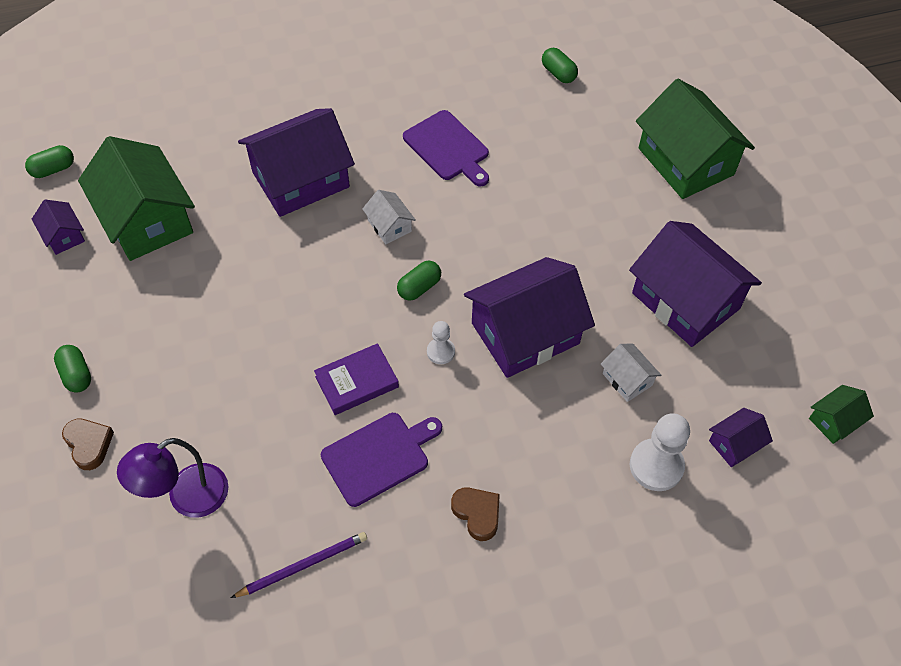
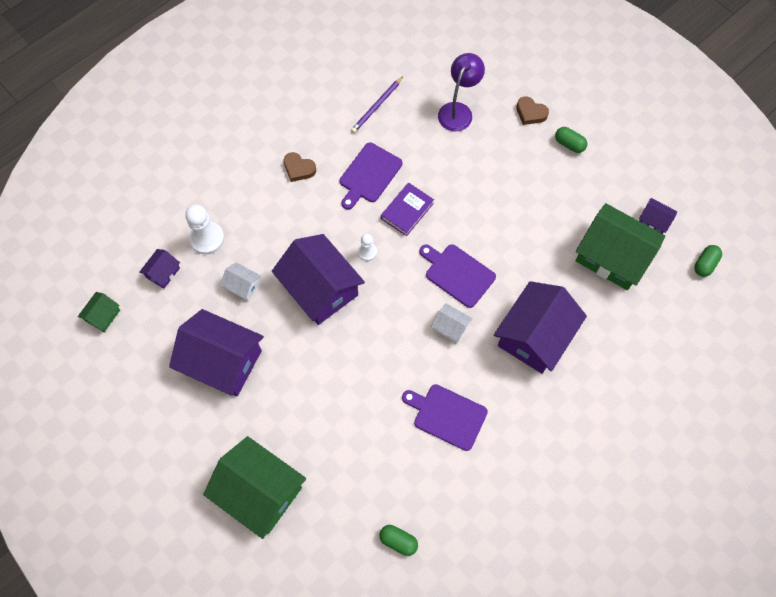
camera: 155 degrees right, 10 degrees up
(342, 278) = (457, 274): none -> purple cutting board
(419, 287) = (404, 290): green capsule -> none
(525, 333) = (320, 288): purple house -> purple house turned 75 degrees counterclockwise

